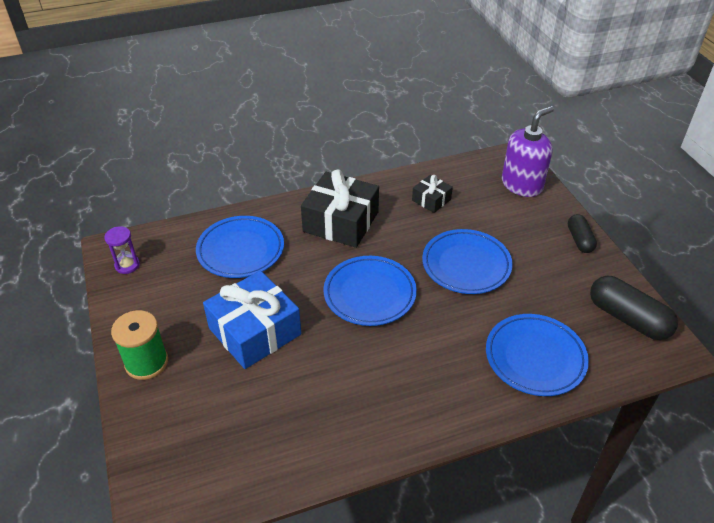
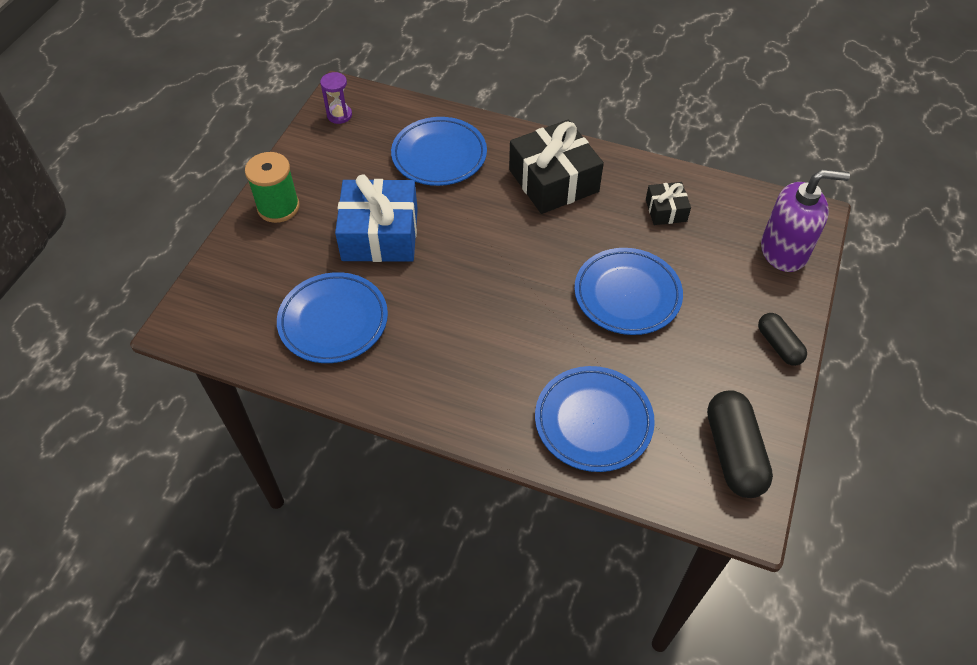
camera: 40 degrees right, 10 degrees up
(369, 294) = (507, 264): blue plate -> blue plate (333, 321)
(579, 240) = (778, 345): black capsule -> black capsule turned 60 degrees counterclockwise

